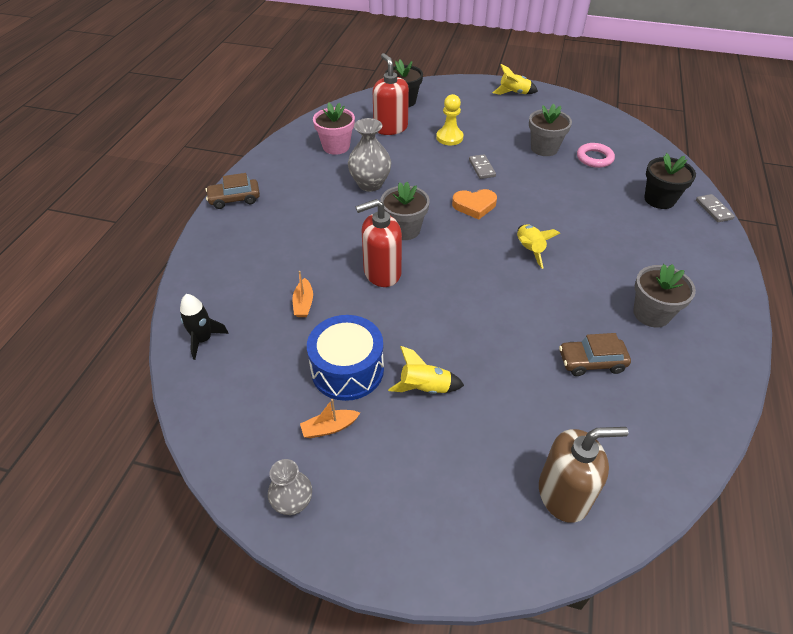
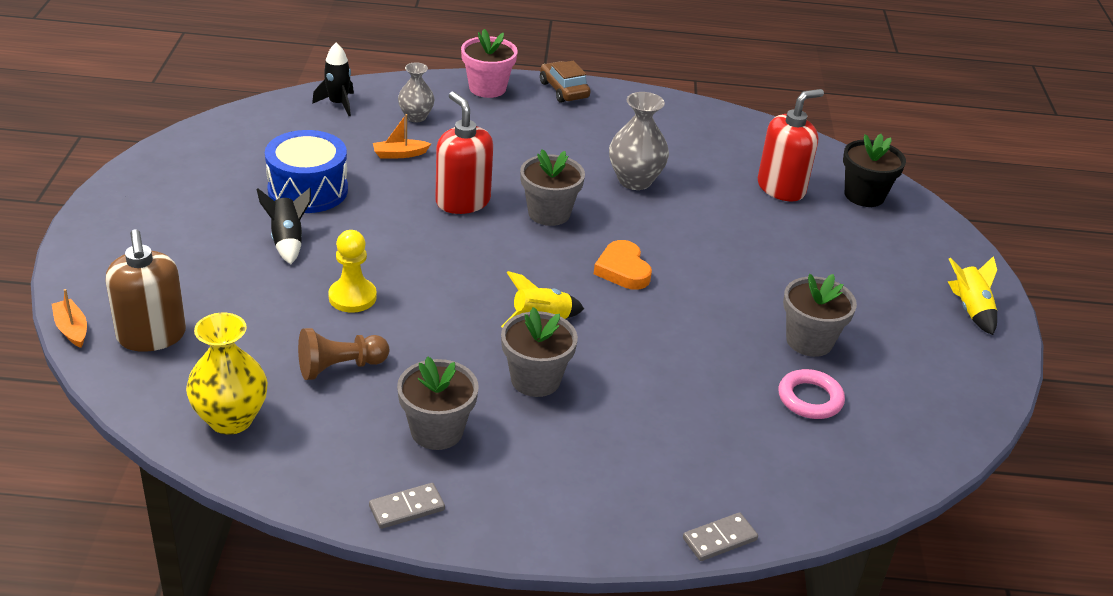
camera: 75 degrees right, 10 degrees down
(293, 503) = (152, 175): grey vase -> grey vase (416, 117)
(329, 428) = (233, 186): orange boat -> orange boat (72, 329)
(336, 146) = (708, 147): pink flower pot -> pink flower pot (487, 88)
(425, 388) = (287, 241): yellow rocket -> black rocket
(449, 137) = (786, 243): yellow pawn -> yellow pawn (352, 297)
(482, 168) = (719, 275): grey domino -> grey domino (407, 508)
(591, 362) = (339, 367): brown car -> brown pawn
(592, 261) = (535, 380): none -> grey flower pot
(659, 199) = (721, 470): black flower pot -> none
(662, 433) = (231, 419): none -> yellow vase

